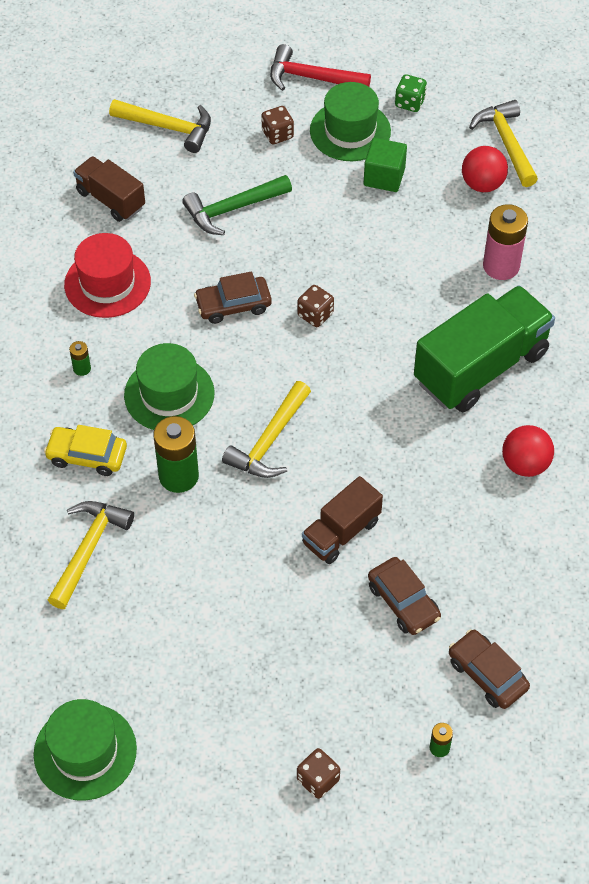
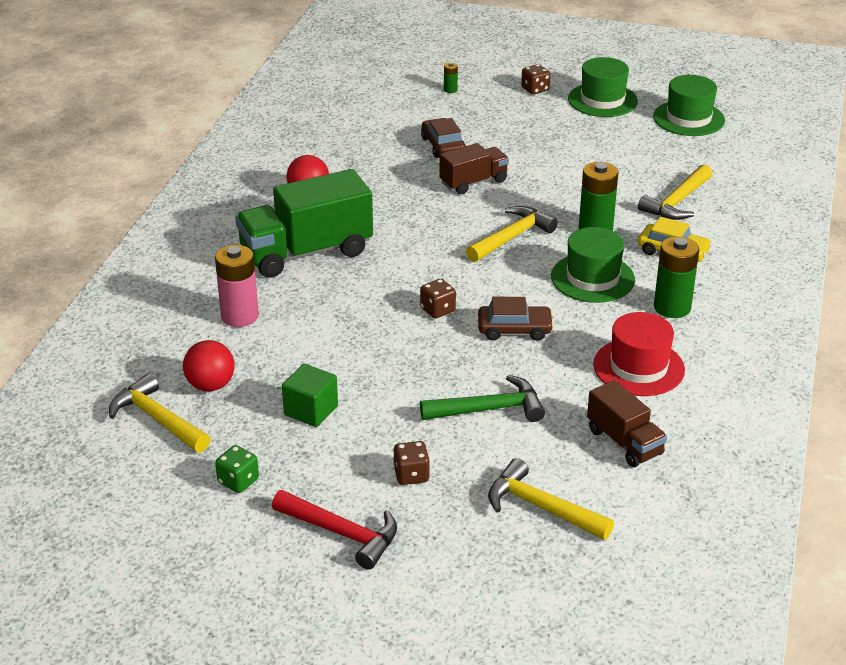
camera: 165 degrees left, 20 degrees down
(82, 368) = (672, 307): green battery -> green battery, size x2.16
(350, 131) = (325, 463): green hat -> green hat (602, 100)
(487, 674) = (402, 110): brown car -> none
(506, 143) = (157, 419): yellow hammer -> yellow hammer turned 135 degrees clockwise

